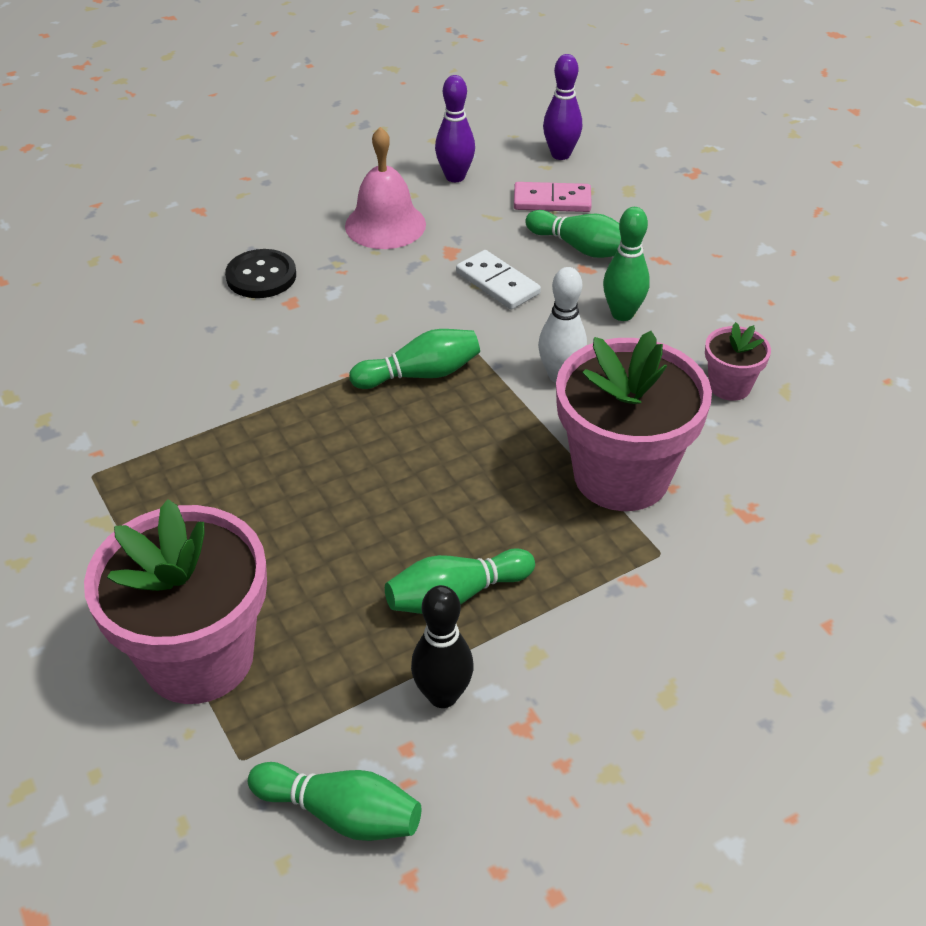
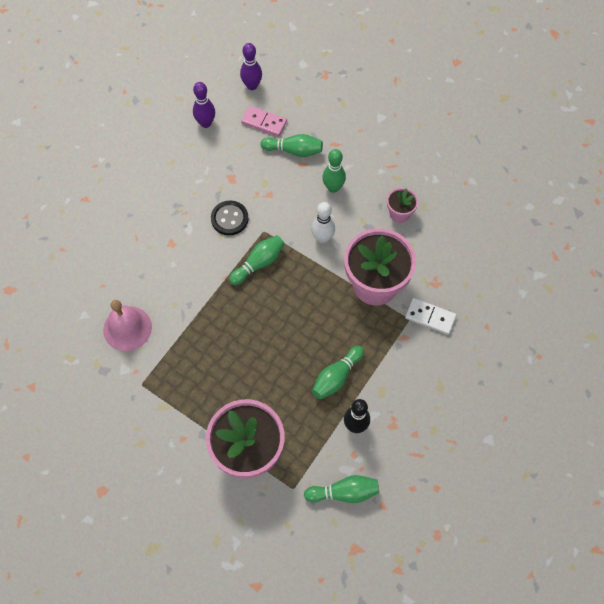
camera: 25 degrees left, 20 degrees up
(261, 276) = (146, 232): black button -> black button (229, 218)
(385, 225) = (188, 172): pink bell -> pink bell (127, 328)
(497, 283) = (265, 190): white domino -> white domino (430, 317)
(552, 201) = (264, 122): pink domino -> pink domino turned 45 degrees clockwise

